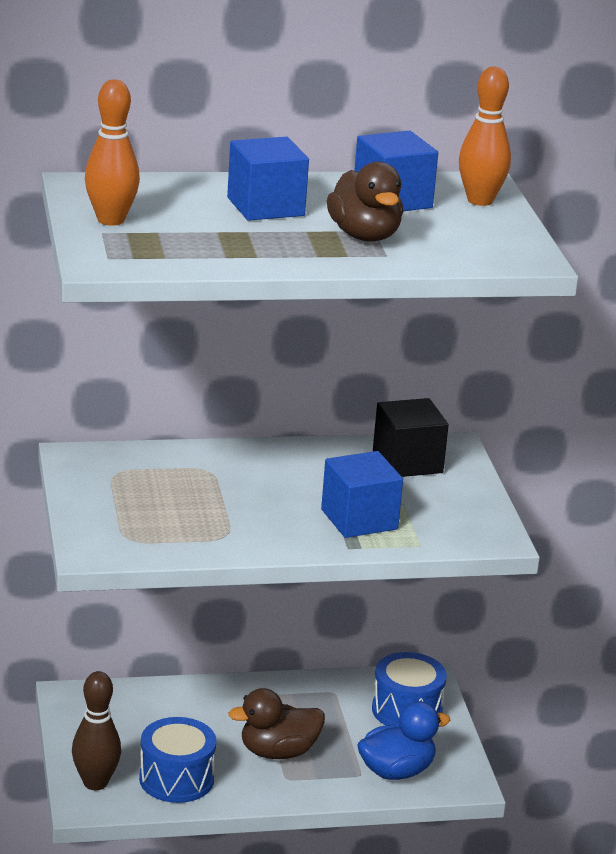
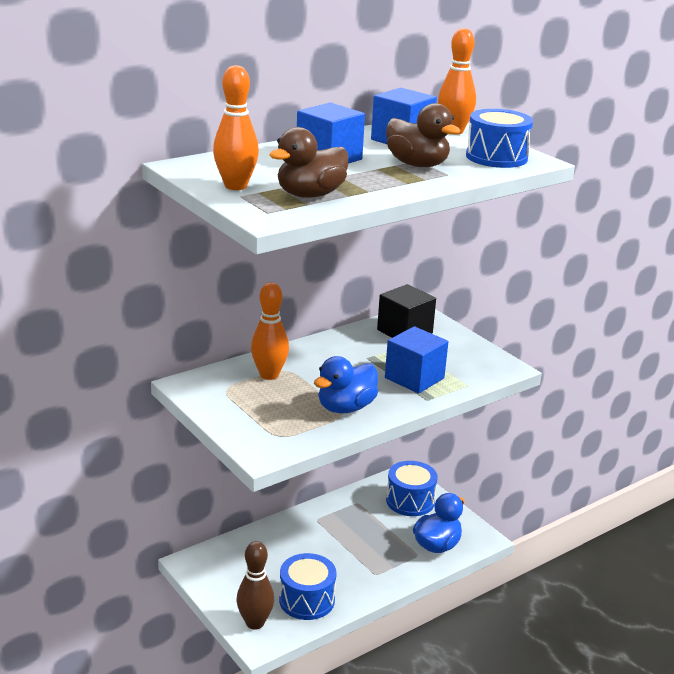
camera: 25 degrees left, 0 degrees up
(182, 470) = (269, 375): none -> orange bowling pin
(237, 530) = (345, 408): none -> blue duck
(278, 752) = (356, 557): brown duck -> brown duck (310, 195)
(484, 245) = (496, 157): none -> blue drum

